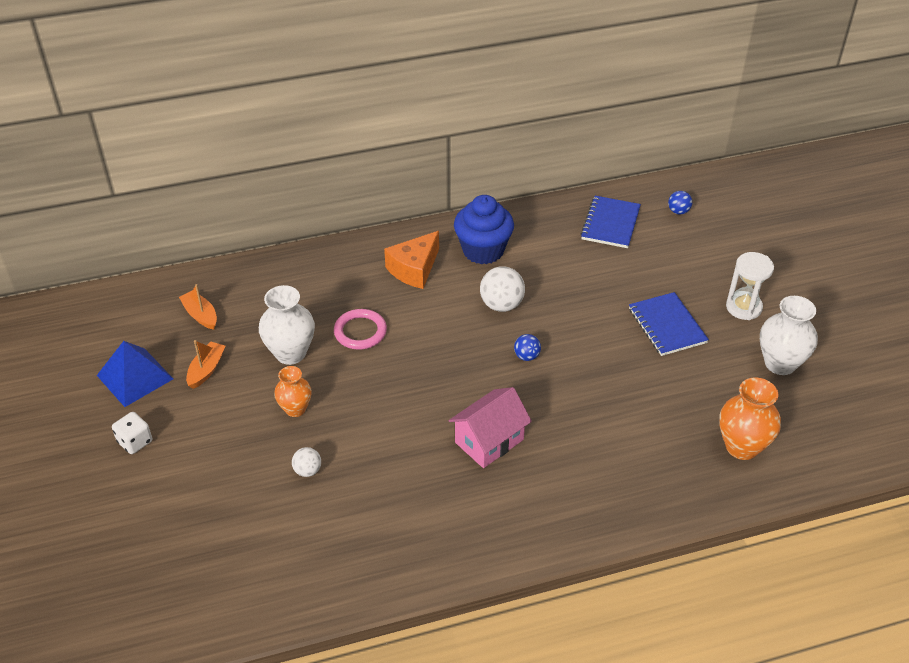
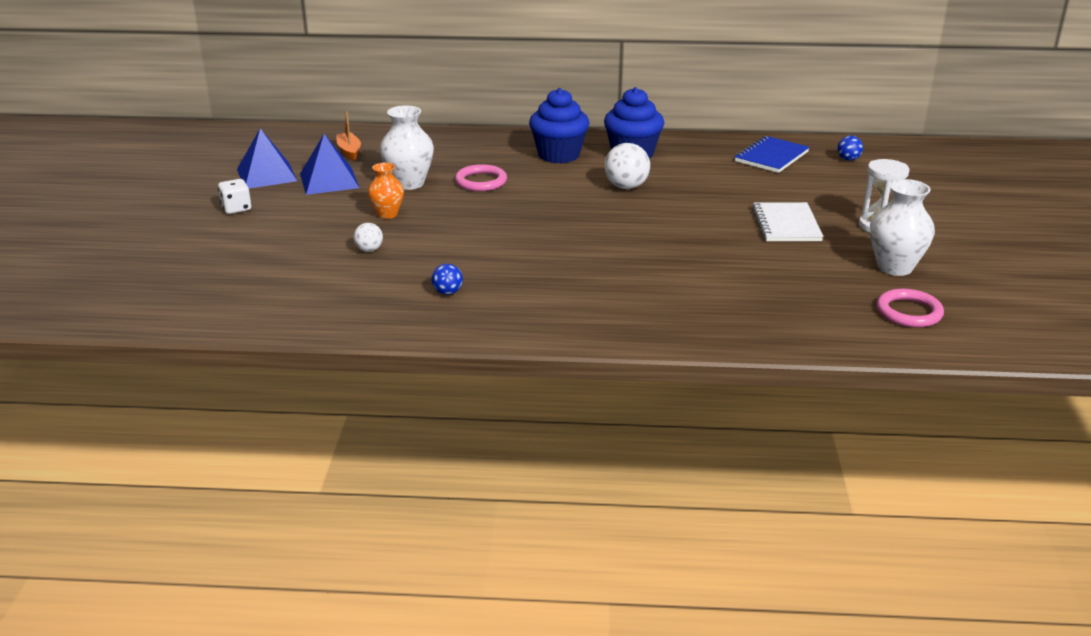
camera: 20 degrees right, 15 degrees down
(206, 370) = (329, 180): orange boat -> blue pyramid
(414, 269) = (559, 155): orange cheese -> blue cupcake
(489, 441) = (551, 263): pink house -> none
(526, 356) = (628, 220): blue ball -> blue ball (447, 292)
(667, 326) = (786, 224): blue notebook -> white notebook
(742, 446) = (814, 312): orange vase -> none
(815, 423) = (909, 312): none -> pink ring

